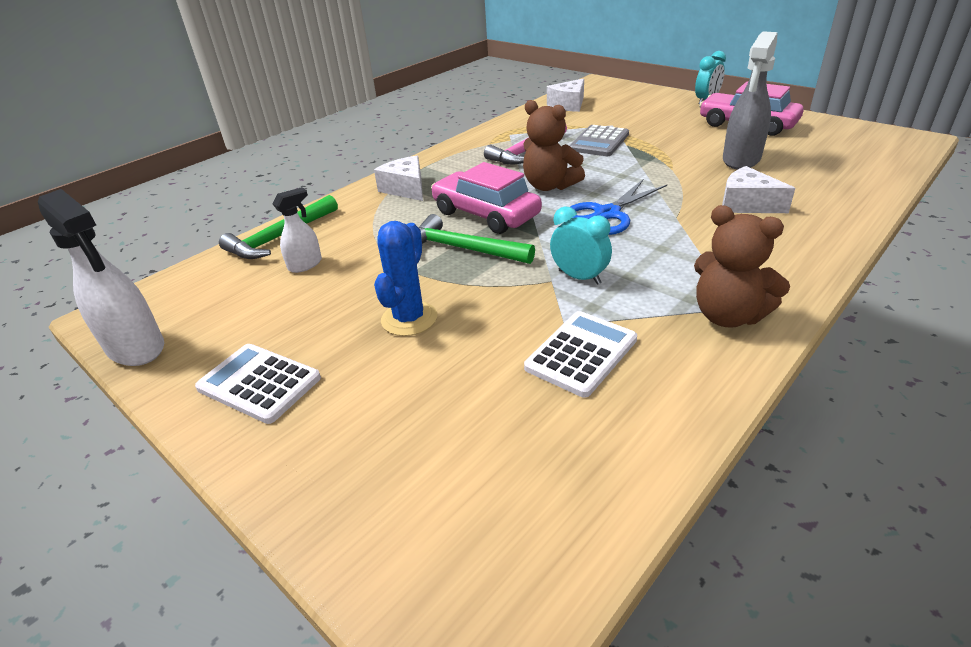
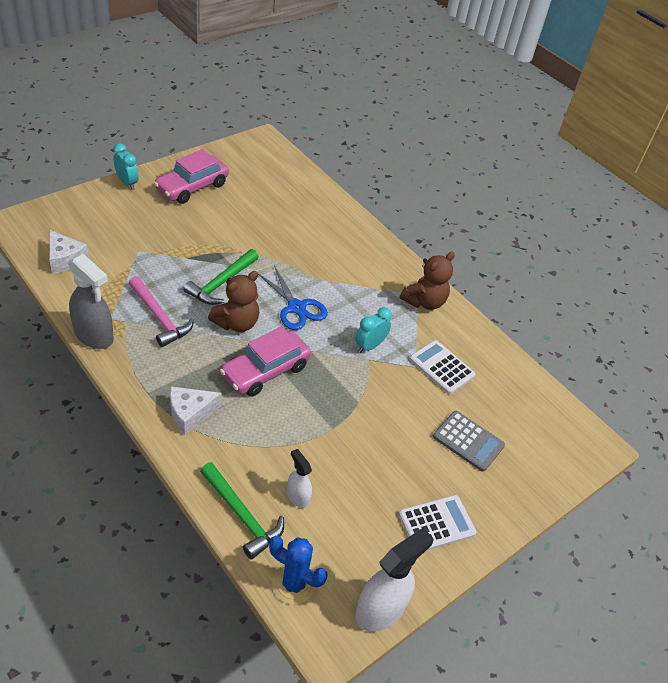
camera: 90 degrees left, 10 degrees up
(259, 383) = (436, 524): white calculator -> white calculator turned 150 degrees counterclockwise
(409, 319) = (389, 438): blue cactus -> blue cactus (293, 584)
(463, 249) = (312, 395): green hammer -> green hammer (221, 283)
(599, 142) = (170, 270): grey calculator -> grey calculator (468, 441)
(741, 160) = (250, 217): grey spray bottle -> grey spray bottle (94, 335)
(747, 204) = (313, 243): white cheese -> none

